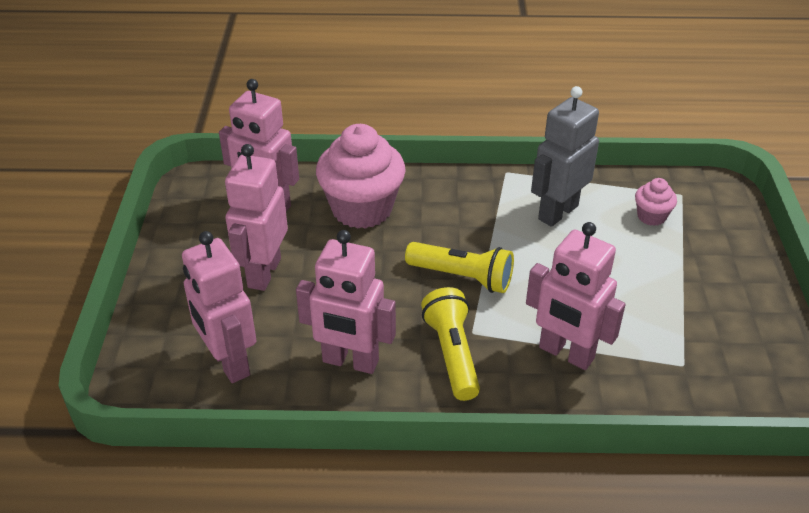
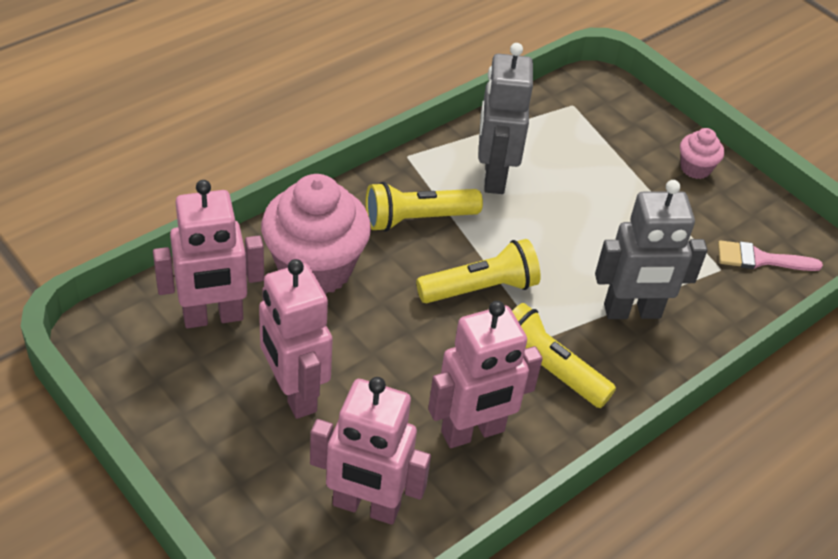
camera: 45 degrees left, 5 degrees up
(467, 213) = (417, 219): none -> yellow flashlight
(566, 353) = (632, 312): pink robot -> grey robot
(651, 216) = (571, 140): pink cupcake -> pink cupcake (695, 168)
(731, 377) = (760, 259): none -> pink brush

